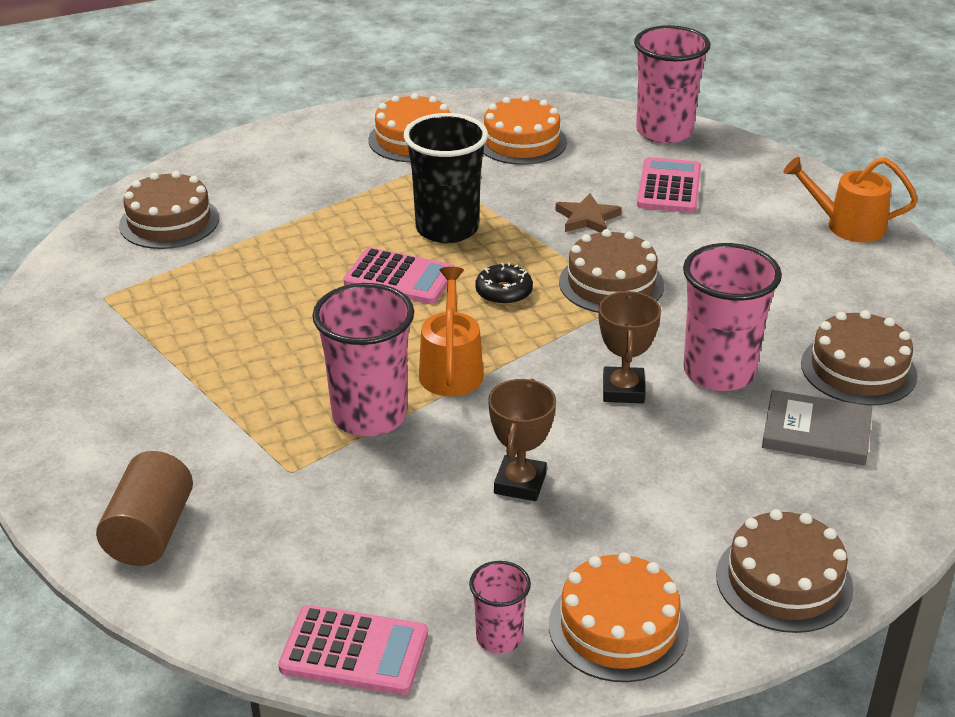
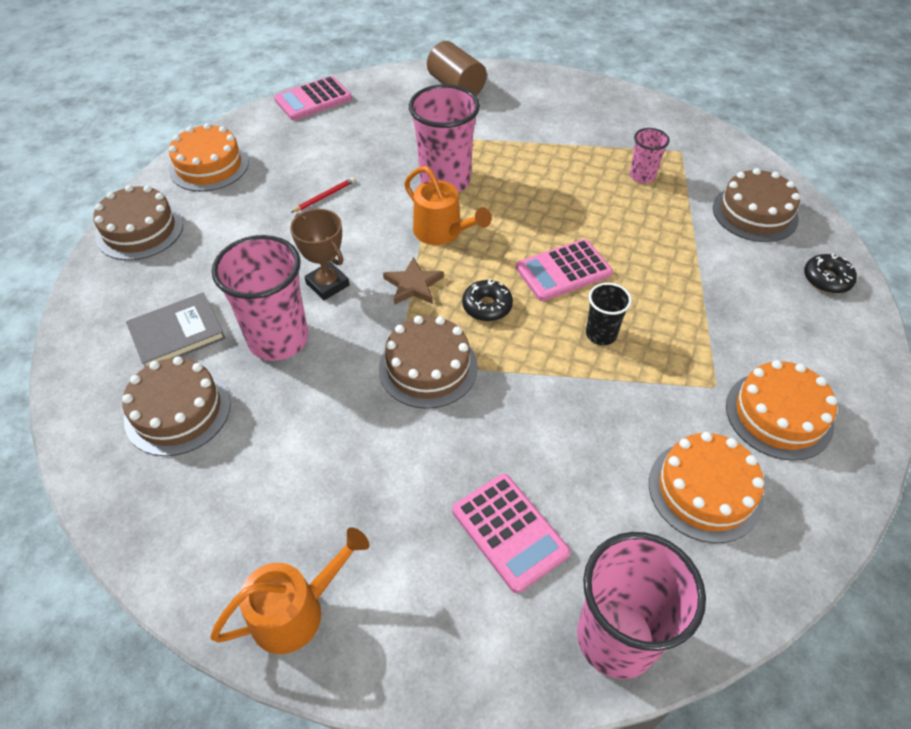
camera: 135 degrees right, 15 degrees up
(225, 164) = (826, 279): none -> black donut
(447, 229) = (601, 334): black cup -> black cup, size x0.52
(499, 638) = (259, 134): pink cup -> pink cup (642, 176)
(520, 483) = (324, 196): brown trophy -> red pencil
(587, 218) = (525, 427): brown star -> brown star (413, 285)

